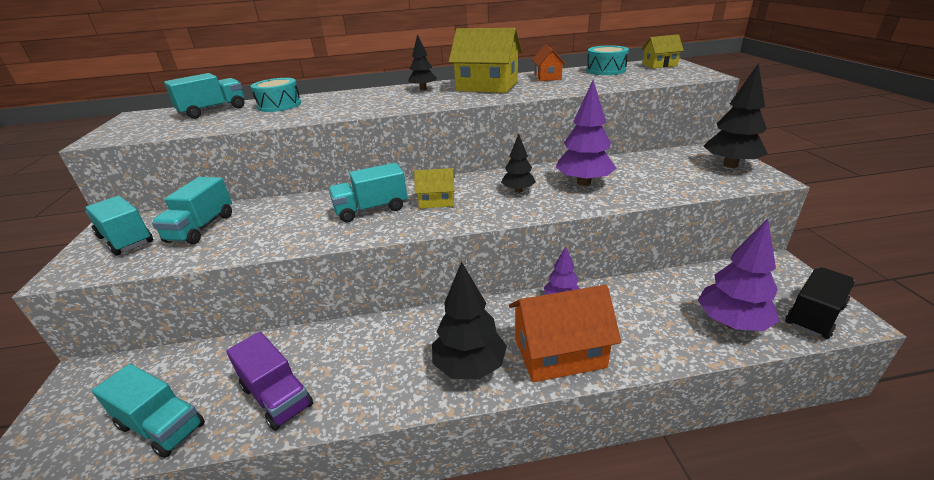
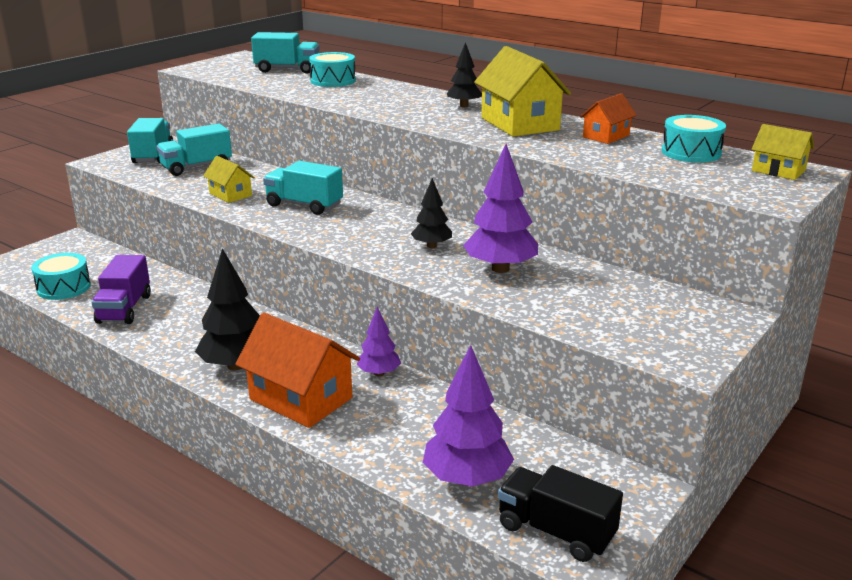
camera: 45 degrees right, 5 degrees down
(161, 426) = (64, 287): turquoise truck -> turquoise drum
(437, 201) = (356, 222): yellow house -> yellow house (230, 194)
(730, 165) = (694, 333): black tree -> none
(814, 315) = (556, 531): black truck -> black truck turned 150 degrees counterclockwise

